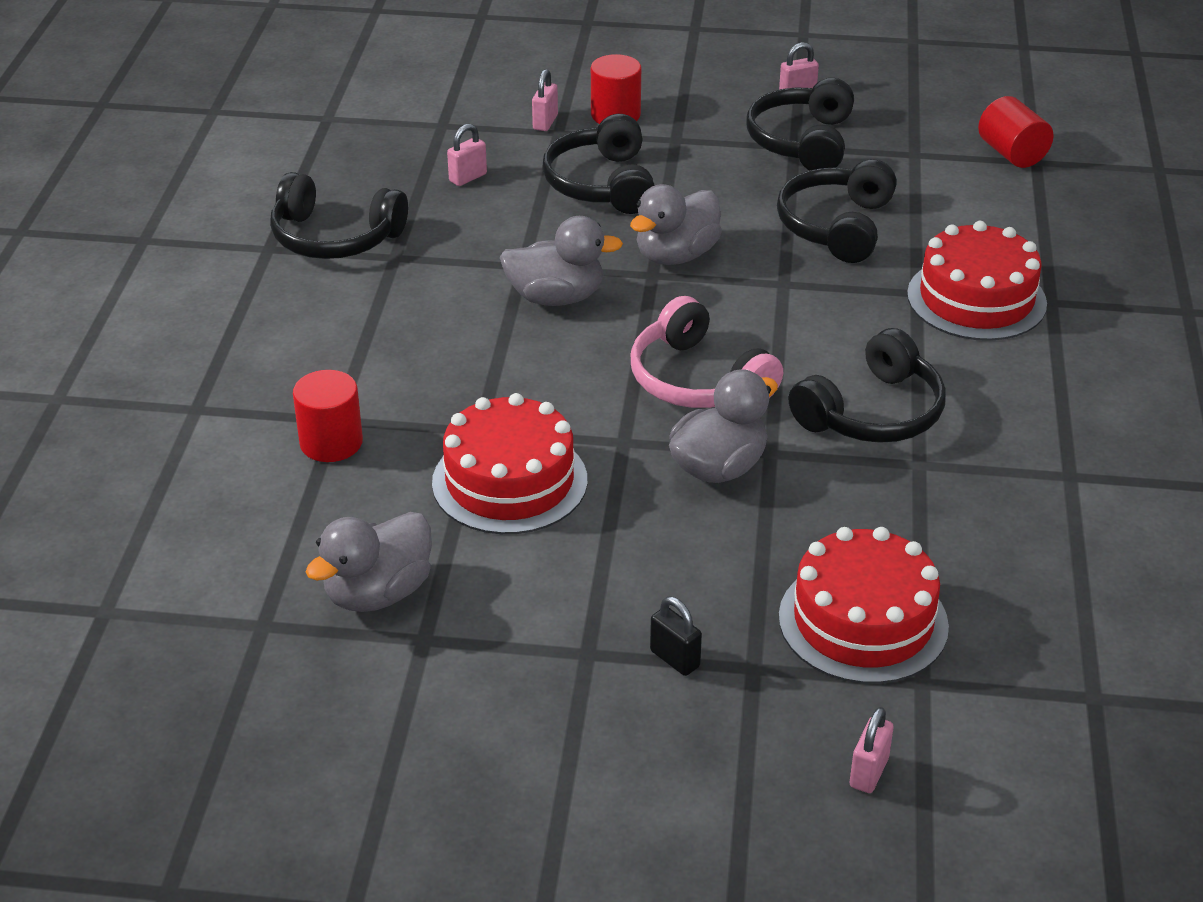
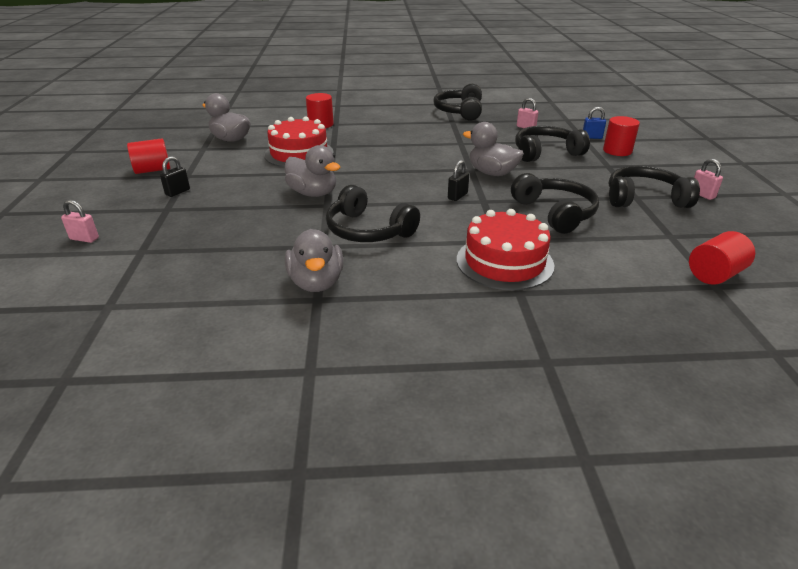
camera: 80 degrees right, 5 degrees down
(540, 715) = (153, 170): none -> red cylinder
(545, 122) = (592, 137): pink padlock -> blue padlock
(556, 297) = (438, 151): grey duck -> grey duck (316, 282)
(697, 380) = (383, 184): pink headphones -> none
(762, 306) = (457, 196): none -> black padlock
(836, 226) = (555, 213): black headphones -> black headphones turned 60 degrees clockwise
(863, 621) = (191, 234): red cake -> none

